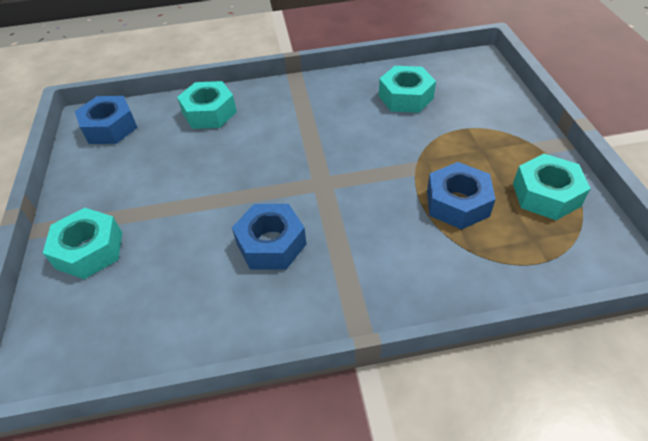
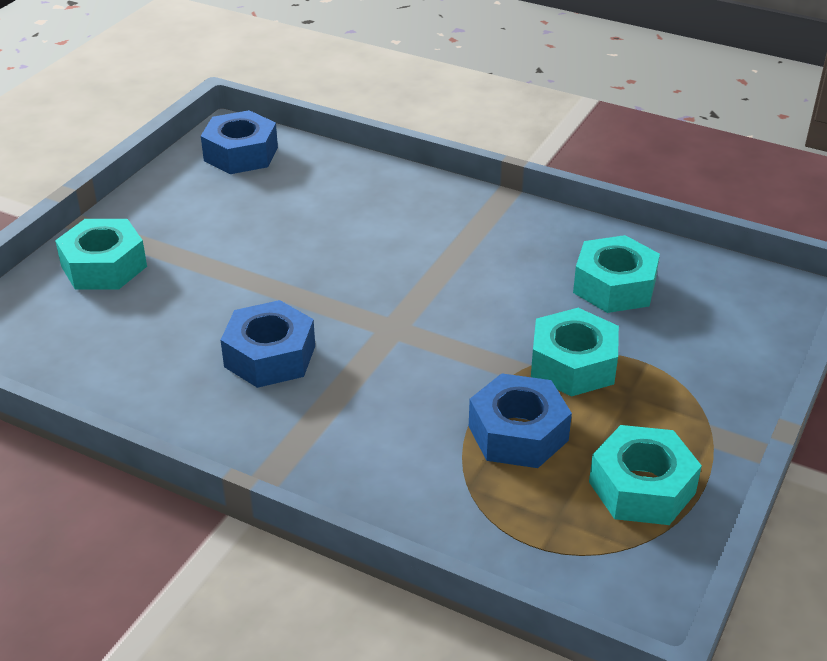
camera: 35 degrees right, 10 degrees down
(209, 113) = (358, 188): turquoise nut -> turquoise nut (573, 364)

